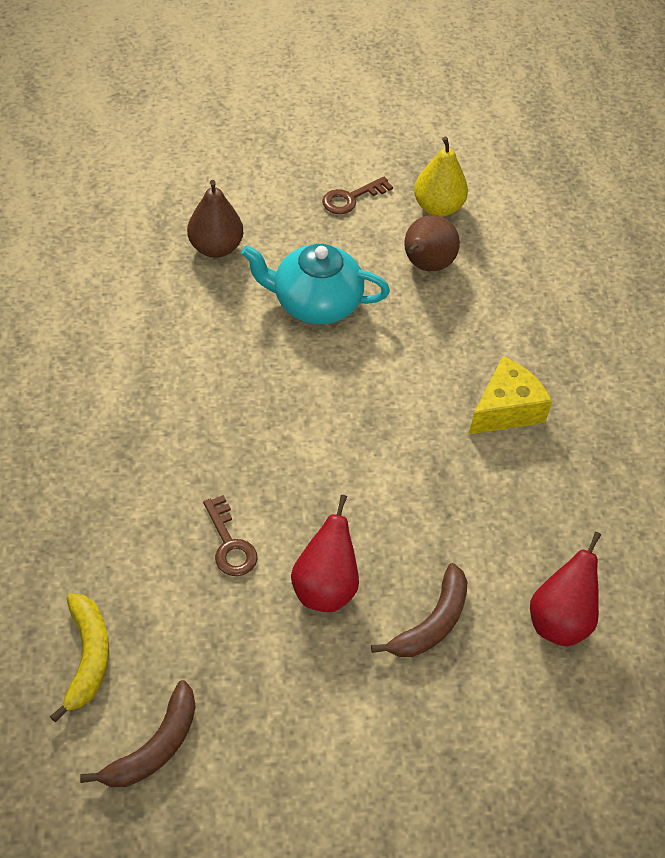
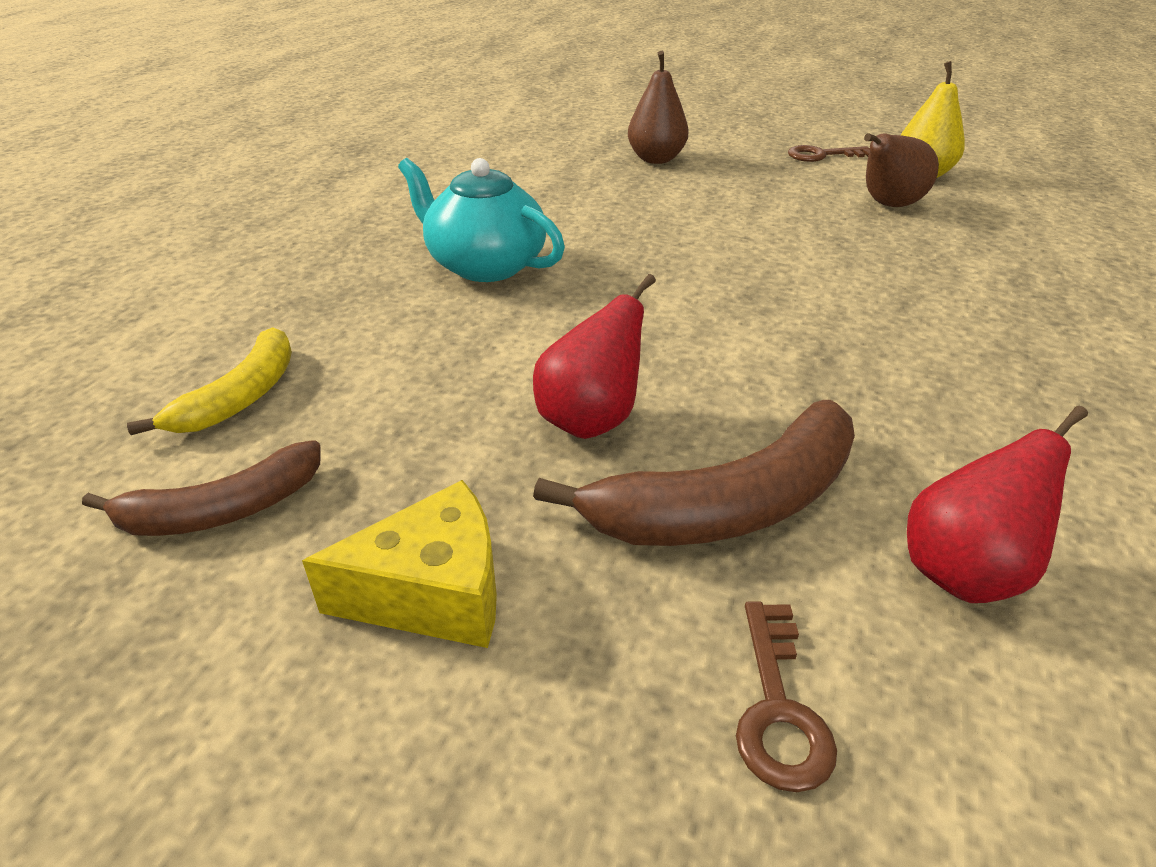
camera: 30 degrees right, 15 degrees down
(230, 544) = (499, 349): brown key -> brown key (778, 708)
(315, 303) = (739, 206): turquoise teapot -> turquoise teapot (485, 265)
(431, 623) = (728, 504): brown banana -> brown banana, size x1.56
(506, 409) = (951, 325): yellow cheese -> yellow cheese (434, 593)

